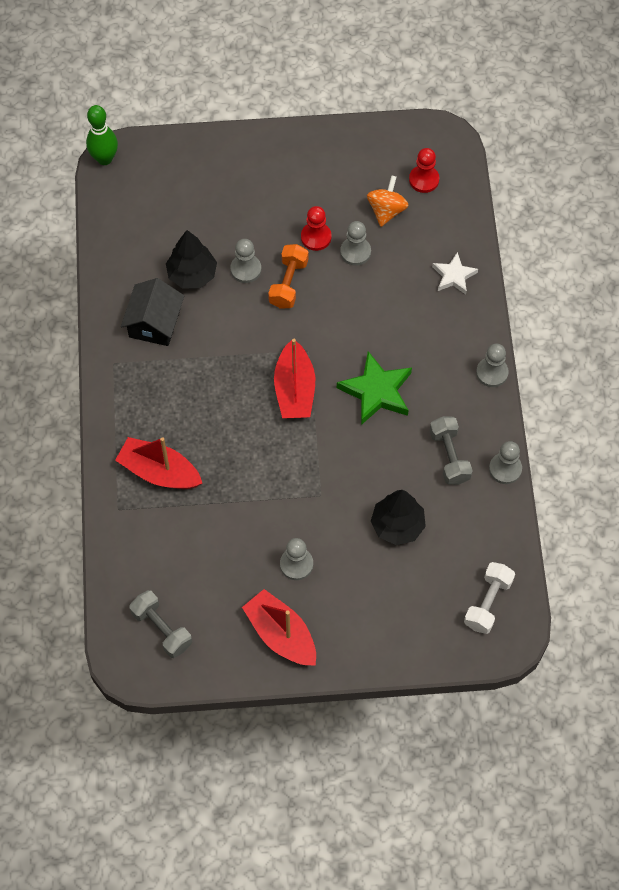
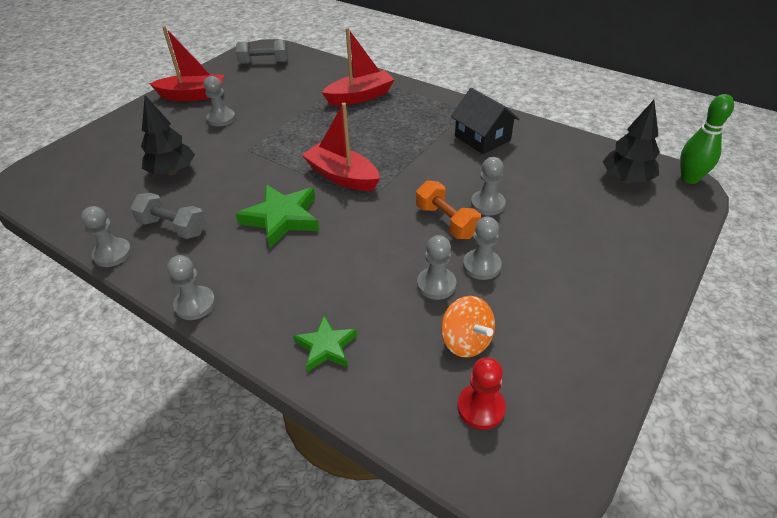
camera: 130 degrees right, 20 degrees down
(192, 274) = (511, 174): black tree -> black tree (626, 179)
(316, 237) = (481, 266): red pawn -> grey pawn
(454, 276) = (326, 347): white star -> green star
(488, 603) = (56, 183): white dumbbell -> none

